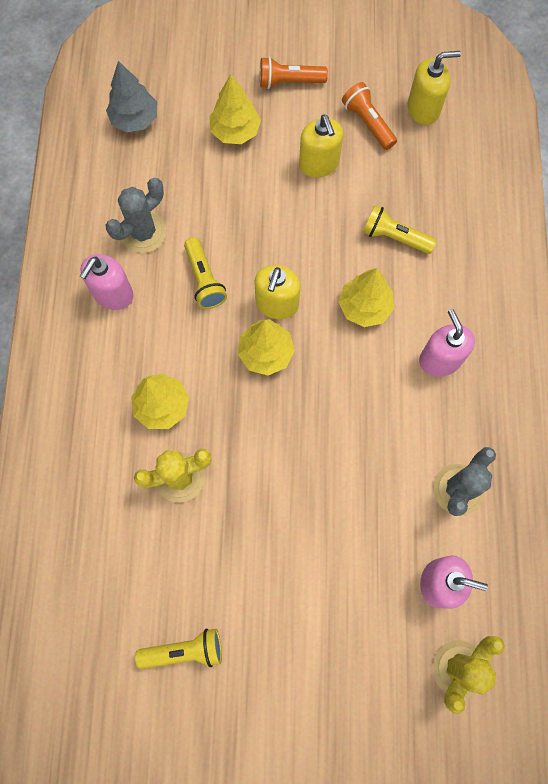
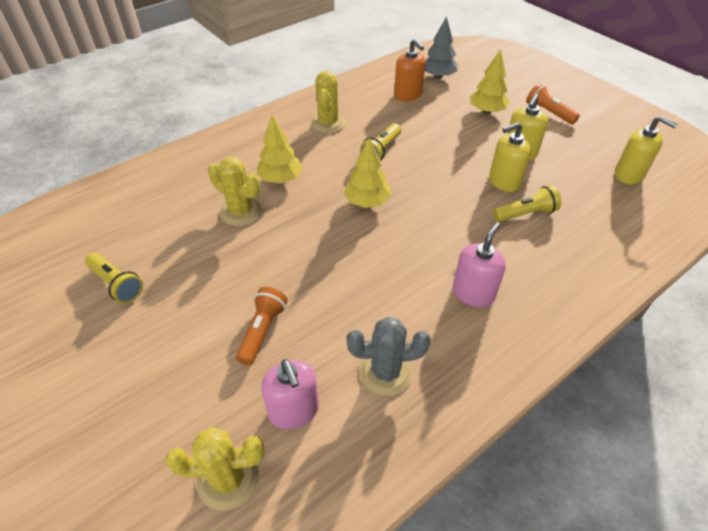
camera: 50 degrees right, 25 degrees down
(113, 294) = (328, 123): pink soap dispenser -> yellow cactus
(139, 178) = (408, 95): none -> orange soap dispenser
(143, 232) = (378, 113): grey cactus -> none
(277, 304) = (406, 188): yellow soap dispenser -> yellow soap dispenser (504, 182)
(364, 307) = (458, 229): yellow tree -> none
(368, 123) = (578, 157): orange flashlight -> orange flashlight (262, 331)
(394, 237) = (525, 214): yellow flashlight -> yellow flashlight turned 90 degrees clockwise

